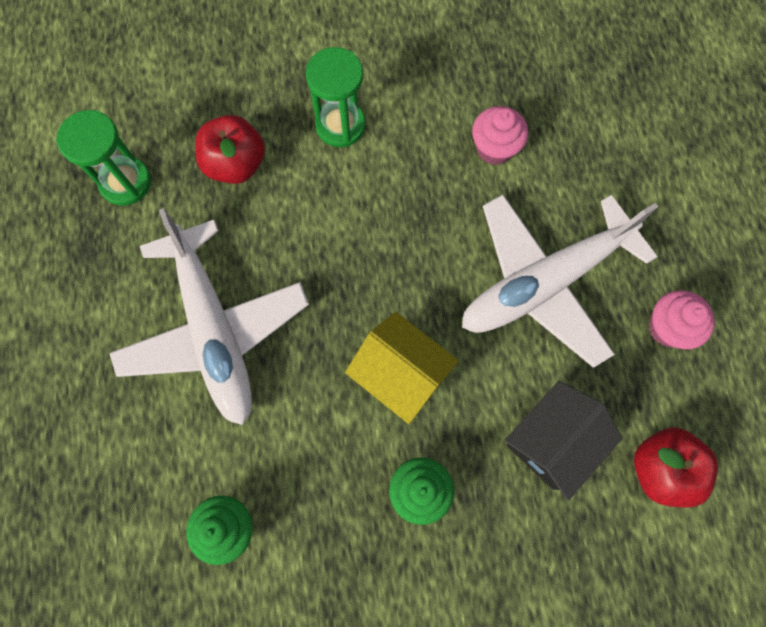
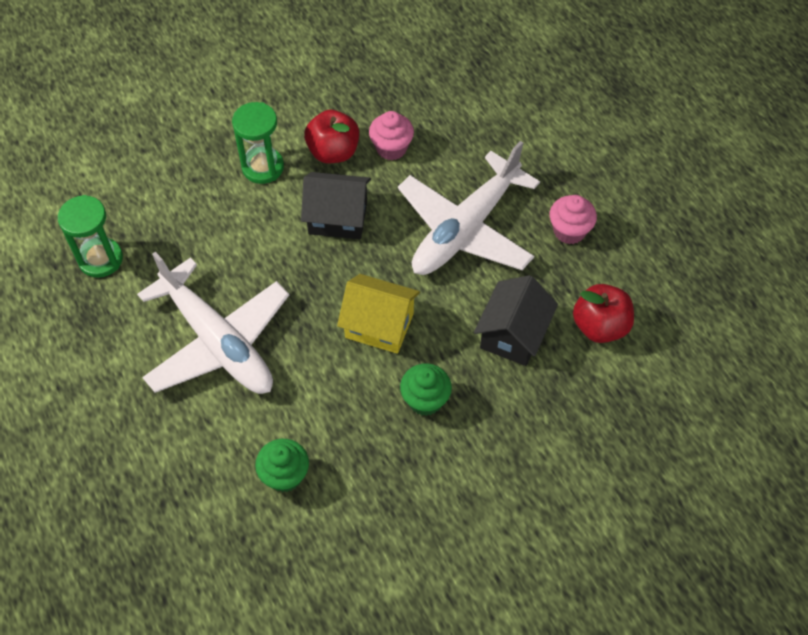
camera: 20 degrees left, 15 degrees down
(236, 164) = (188, 219): red apple -> red apple (333, 152)
(402, 218) = (338, 218): none -> black house

